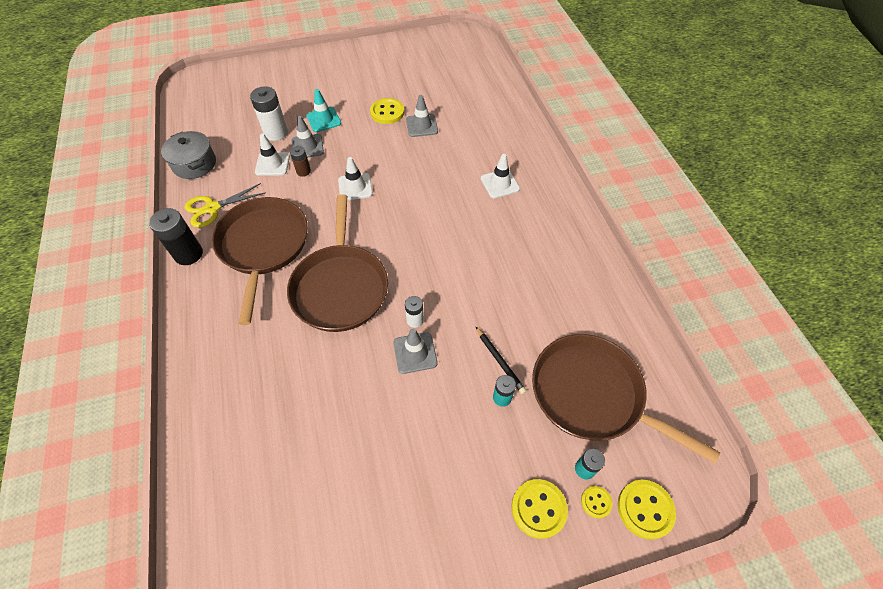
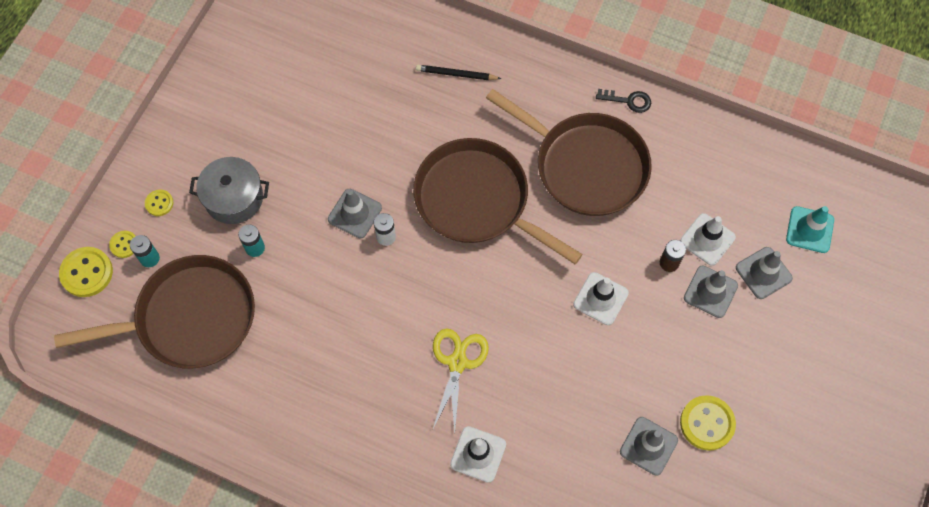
camera: 130 degrees right, 10 degrees up
(188, 254) = (628, 101): black battery -> black key
(194, 164) = (768, 165): grey pot -> grey pot (234, 198)
(212, 208) = (679, 149): yellow scissors -> yellow scissors (457, 362)
(276, 133) = (763, 273): white battery -> grey traffic cone
(323, 120) = (749, 339): turquoise traffic cone -> turquoise traffic cone (809, 230)
(499, 361) = (284, 272): black pencil -> black pencil (456, 74)
(538, 509) = (159, 203): yellow button -> yellow button, size x0.55

